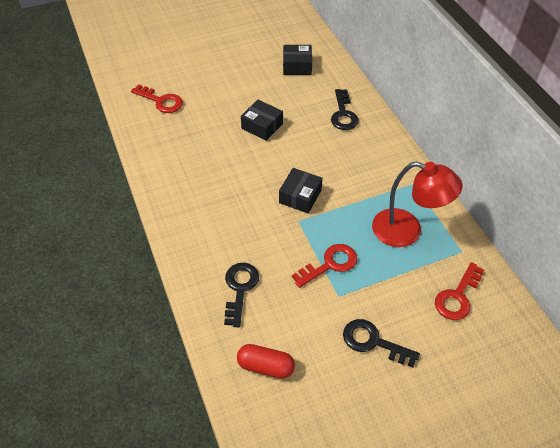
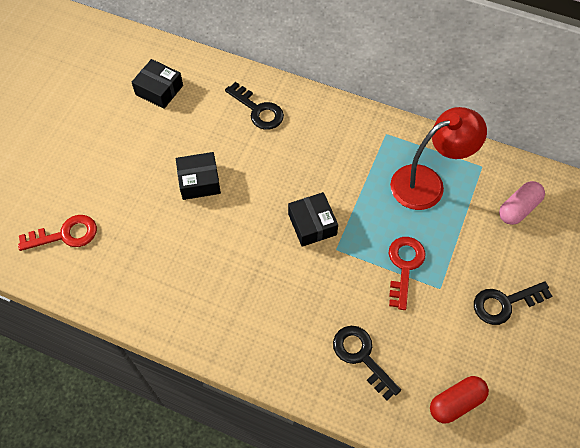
camera: 45 degrees left, 10 degrees up
(297, 66) = (159, 90): black box -> black box turned 75 degrees clockwise
(457, 296) = (518, 208): red key -> pink capsule

